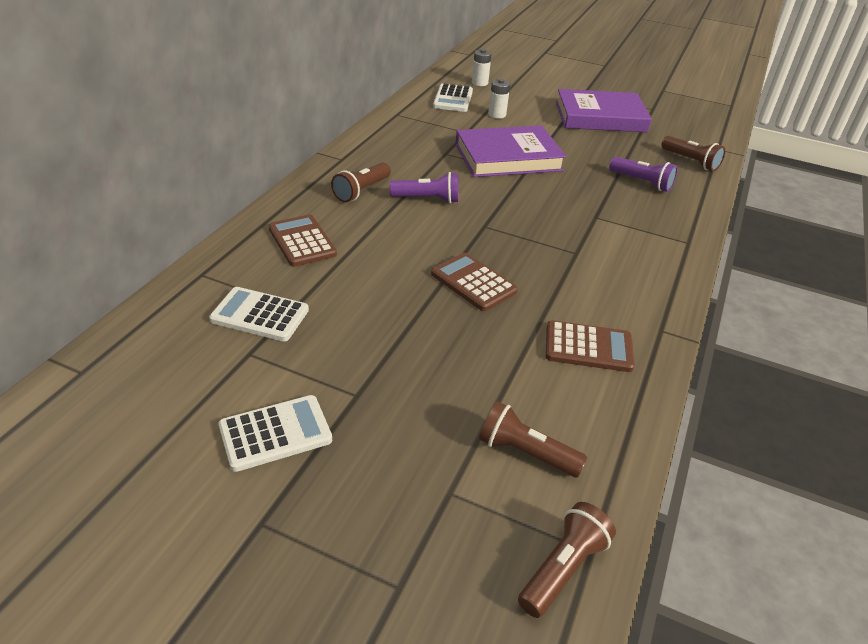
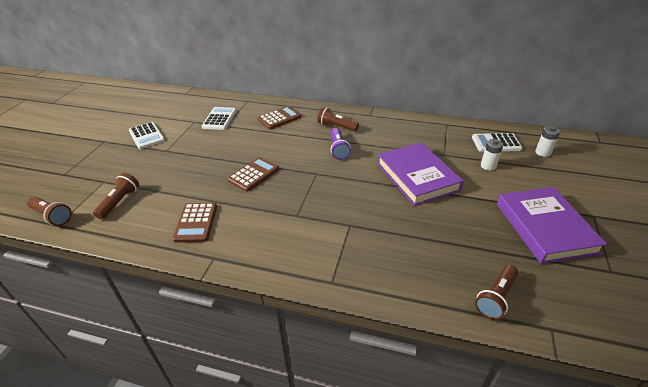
camera: 85 degrees right, 0 degrees up
(642, 182) = (423, 255): purple flashlight -> none

